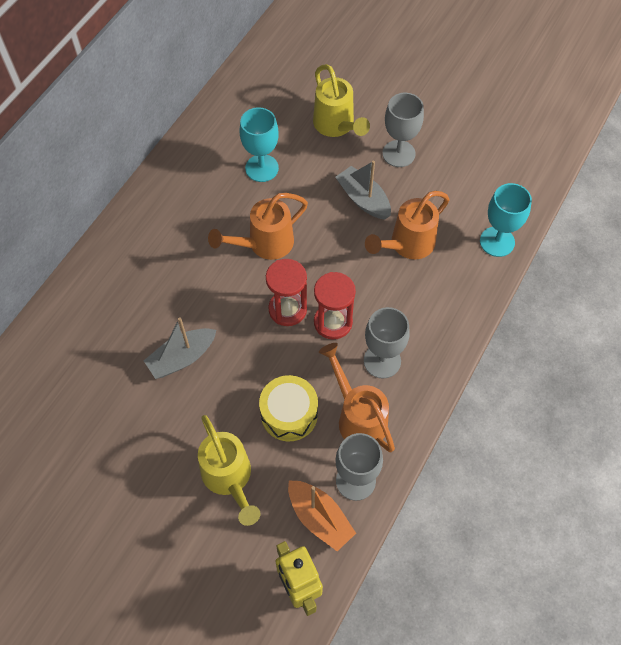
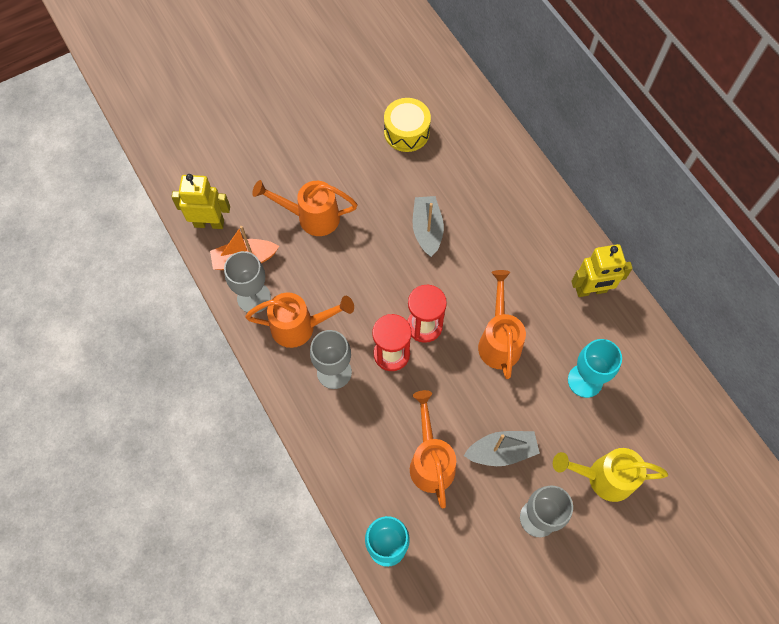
camera: 120 degrees right, 5 degrees up
(171, 196) = (591, 290): none -> yellow robot
(229, 478) = (312, 217): yellow watering can -> orange watering can
(289, 414) = (334, 280): yellow drum -> yellow drum (406, 132)

